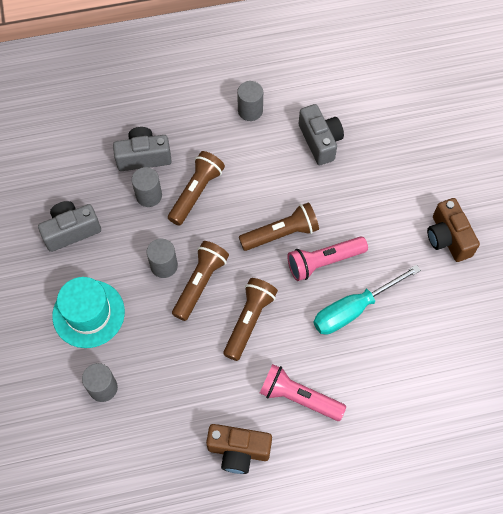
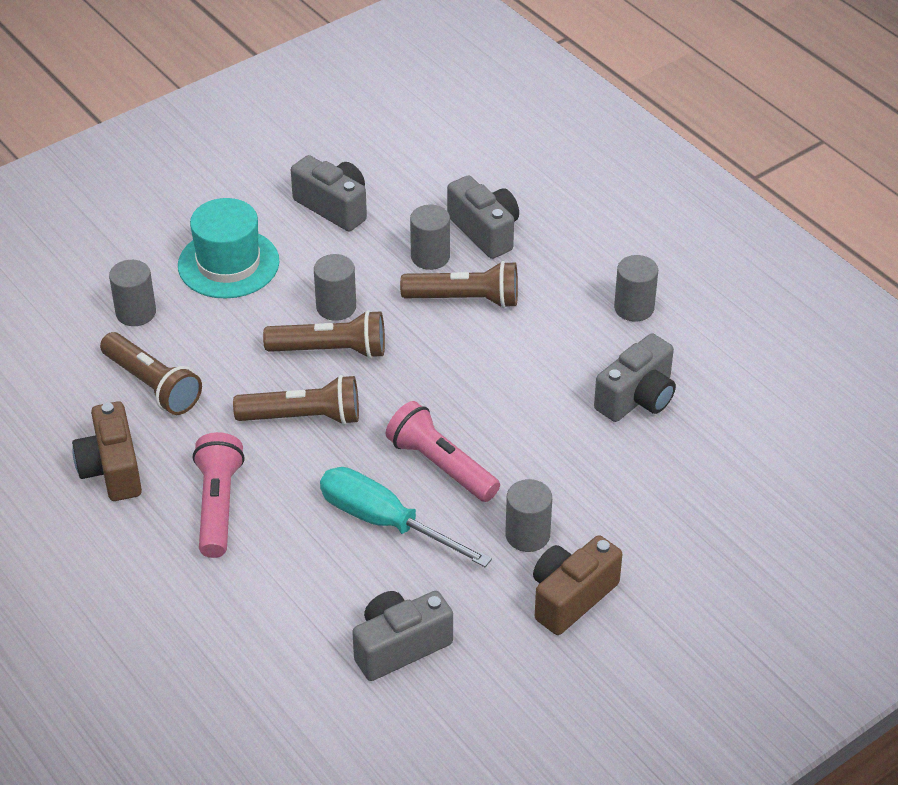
camera: 65 degrees right, 20 degrees down
(281, 234) = (457, 406): brown flashlight -> brown flashlight (152, 385)
(395, 240) = (527, 535): none -> grey cylinder
(447, 338) = (400, 646): none -> grey camera

